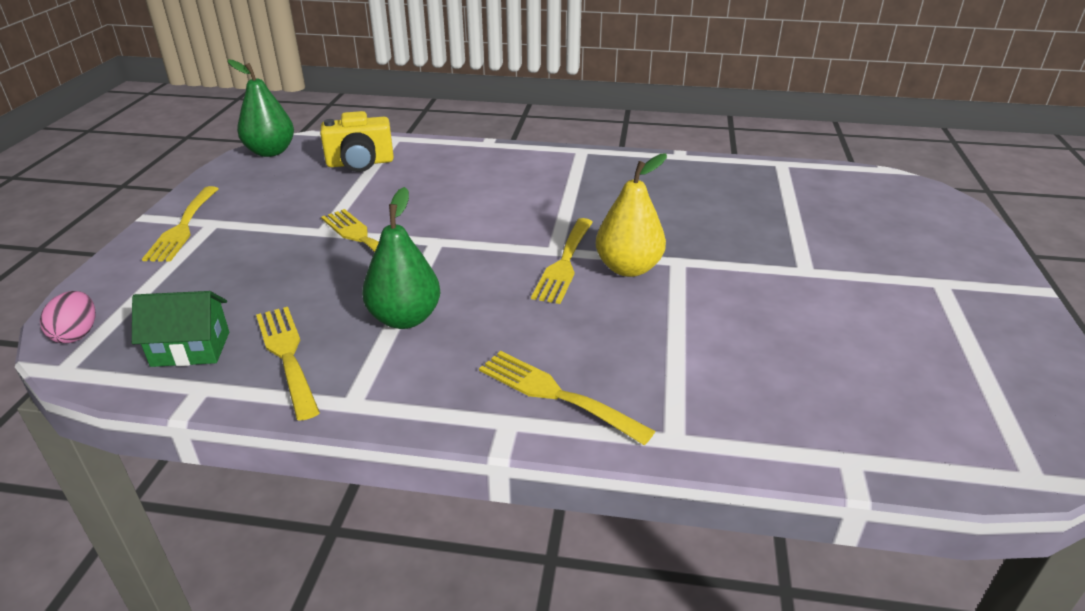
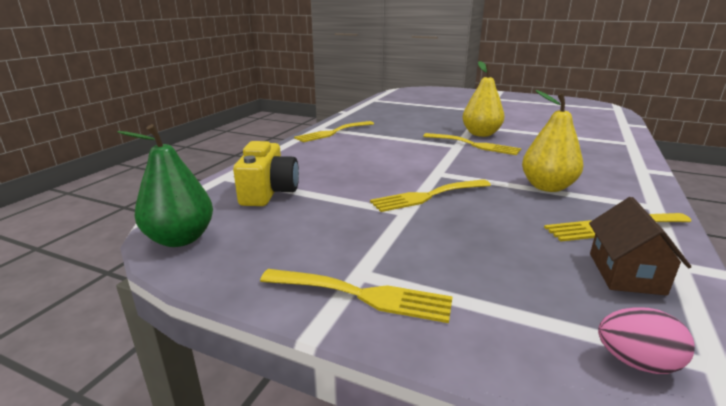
camera: 75 degrees left, 10 degrees down
(190, 349) = (626, 273): green house -> brown house
(405, 318) = (547, 187): green pear -> yellow pear
(556, 394) = (610, 158): yellow fork -> yellow fork (332, 132)

